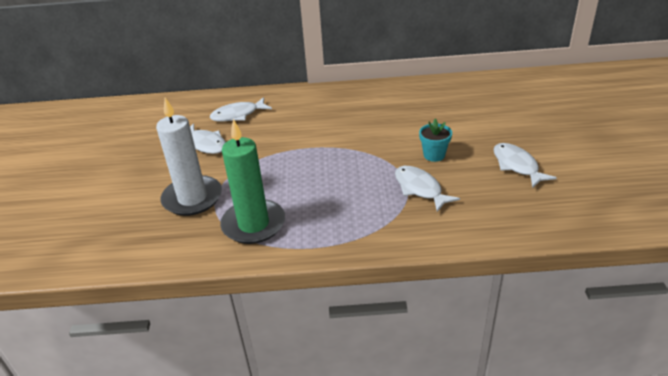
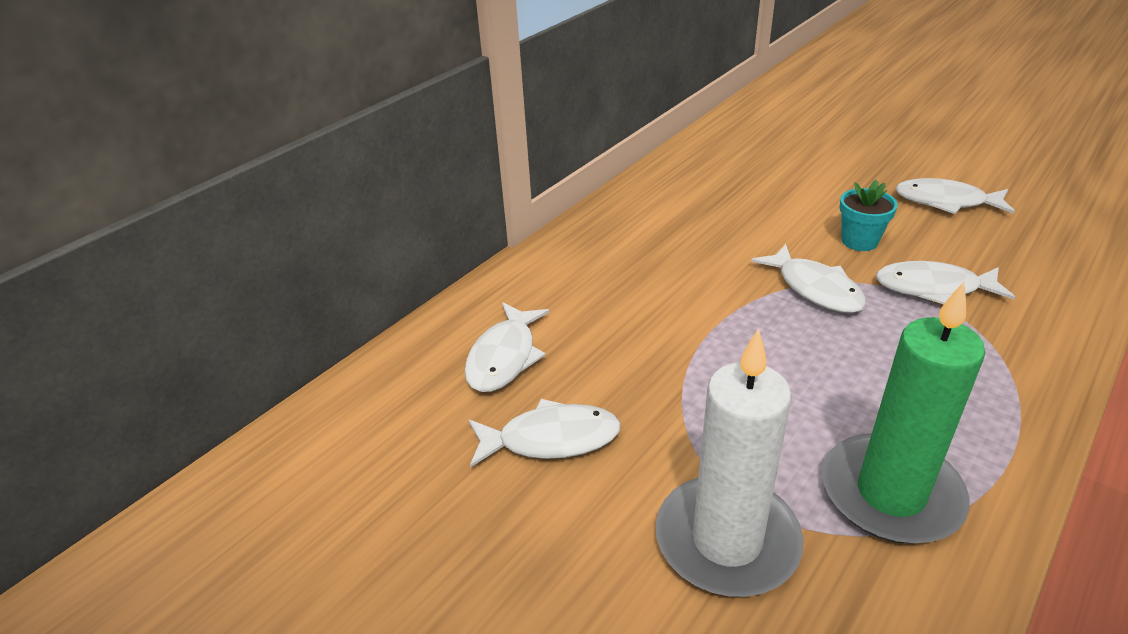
camera: 50 degrees left, 0 degrees up
(374, 159) = (815, 289): none -> white fish

